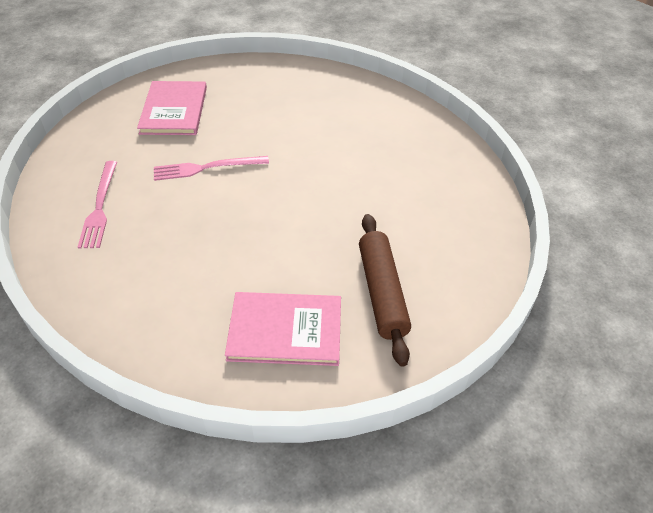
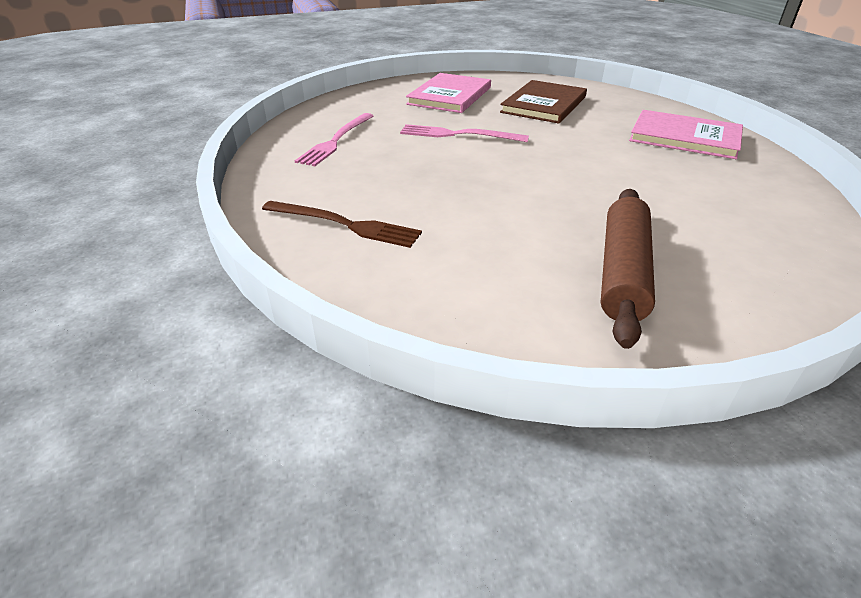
camera: 25 degrees right, 10 degrees down
(165, 310) = (345, 224): none -> brown fork
(264, 104) = (544, 104): none -> brown book
(285, 330) = (473, 275): pink book -> pink book (684, 137)

